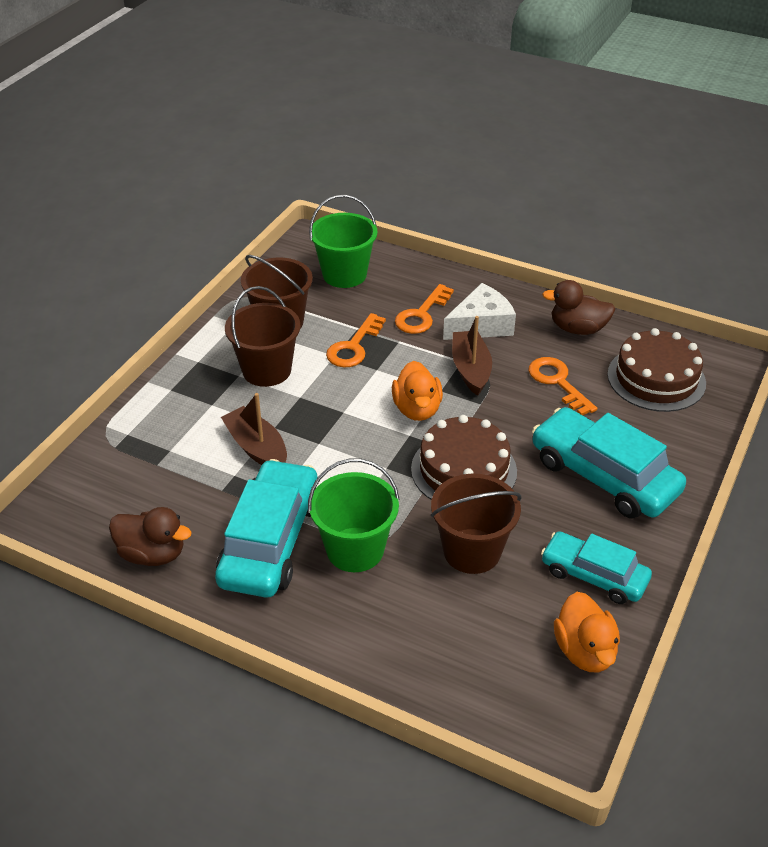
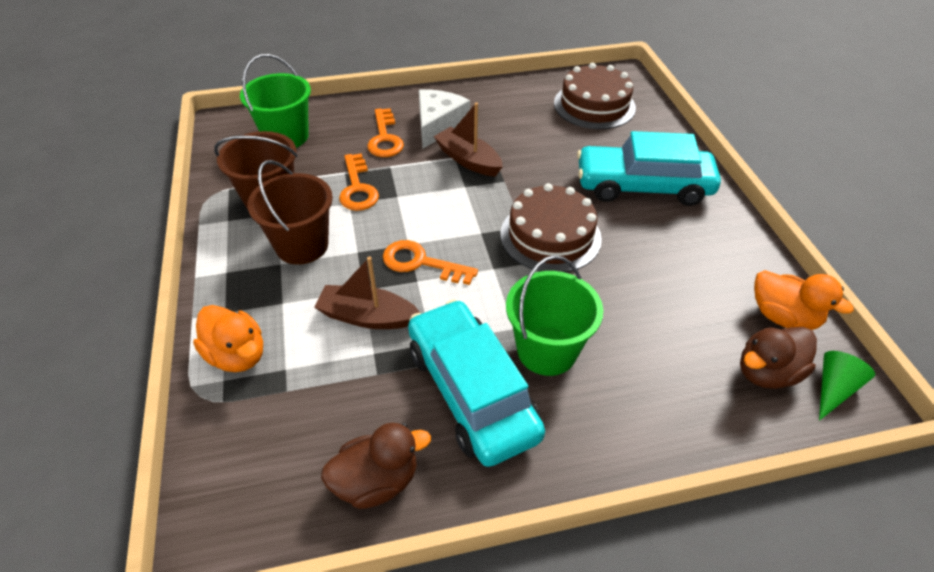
camera: 40 degrees left, 5 degrees up
(417, 409) = (463, 210): orange duck -> orange duck (237, 355)
(472, 551) = (628, 293): brown bucket -> none
(551, 726) = (833, 389): none -> green cone
(557, 382) = (537, 139): orange key -> orange key (421, 263)
(577, 329) = (507, 97): brown duck -> brown duck (767, 372)
(594, 575) = (721, 258): turquoise car -> none

